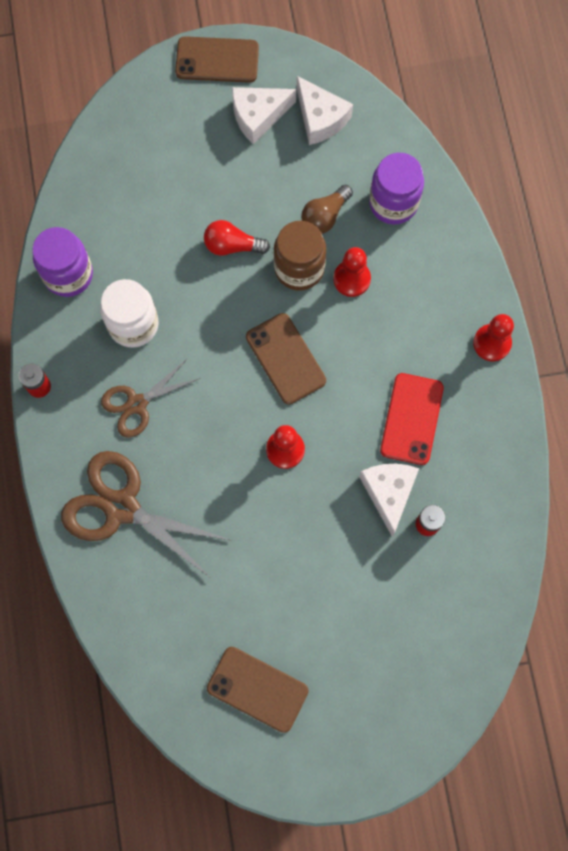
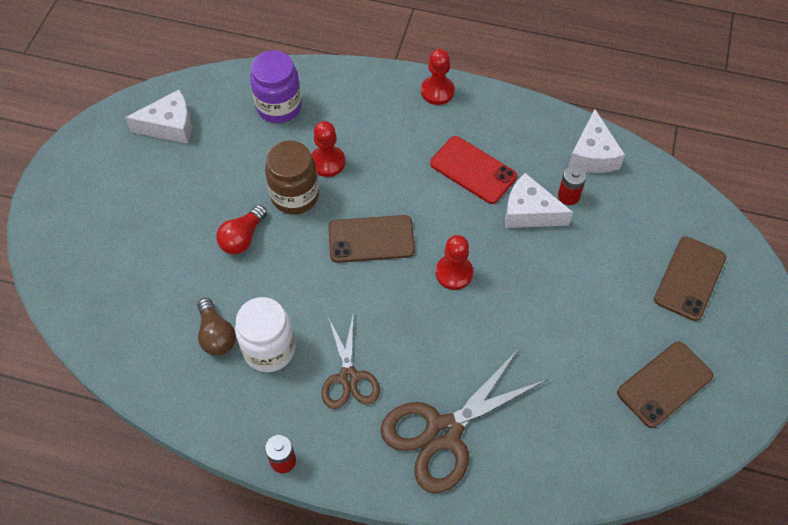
camera: 65 degrees left, 15 degrees down
(68, 274) = (185, 387): purple jar -> none
(217, 60) = (60, 179): brown phone -> brown phone (690, 278)
(258, 116) = (135, 169): white cheese -> white cheese (593, 154)
(325, 216) = (259, 158): brown light bulb -> brown light bulb (216, 335)

